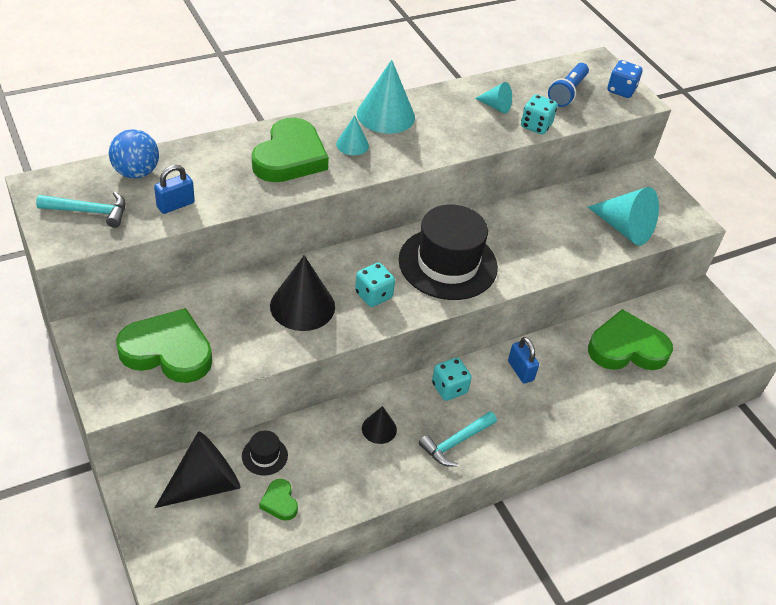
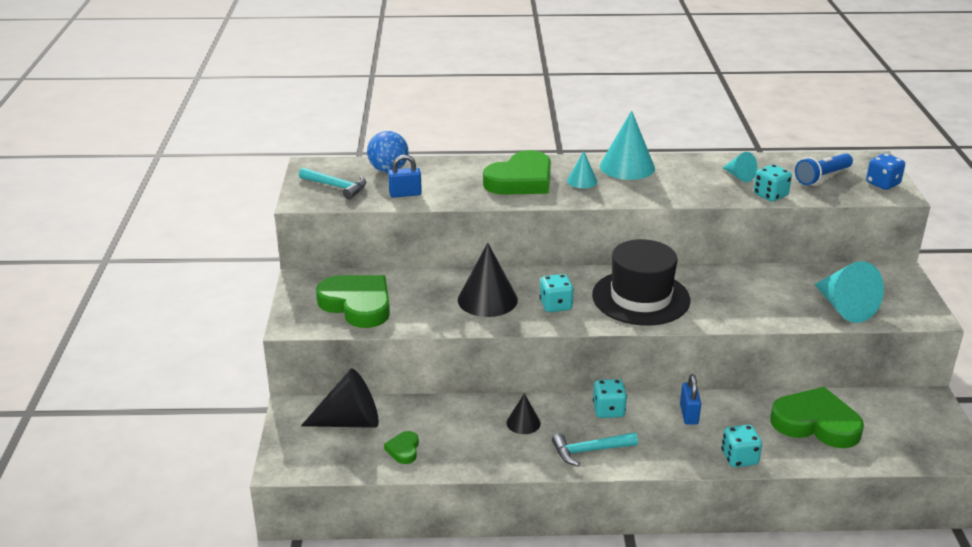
camera: 30 degrees right, 15 degrees down
(264, 456) = (411, 416): black hat -> none
(585, 408) = (739, 458): none -> turquoise dice

